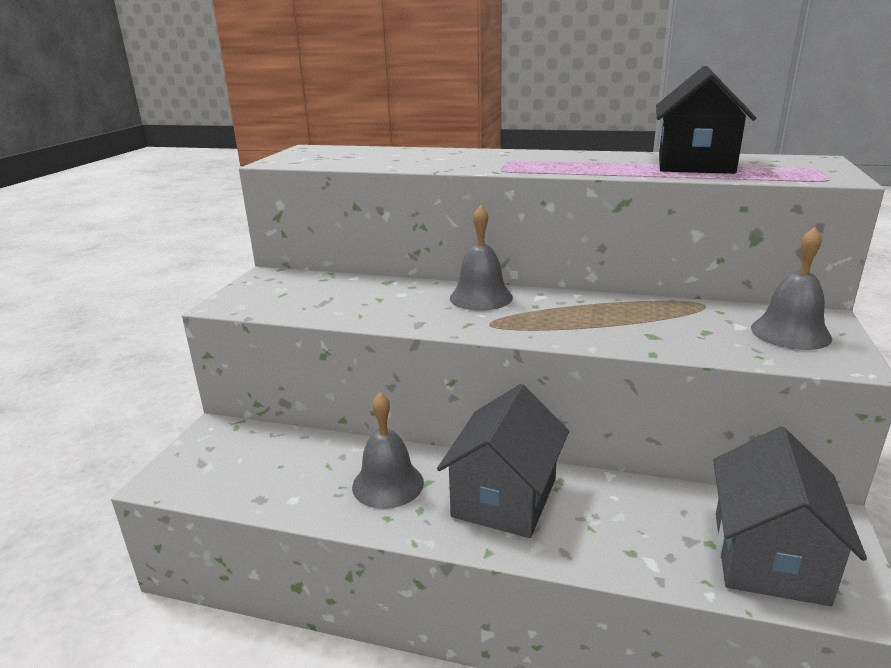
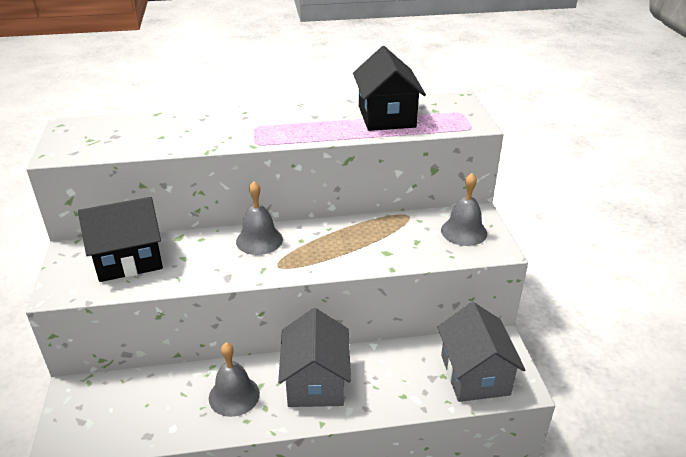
camera: 25 degrees left, 10 degrees up
(319, 291) = (129, 259): none -> black house

